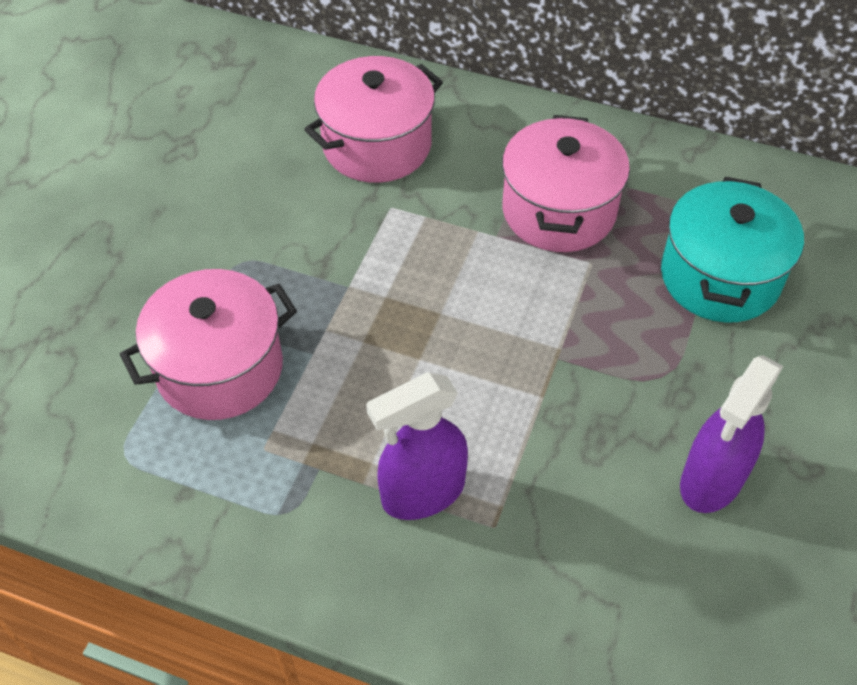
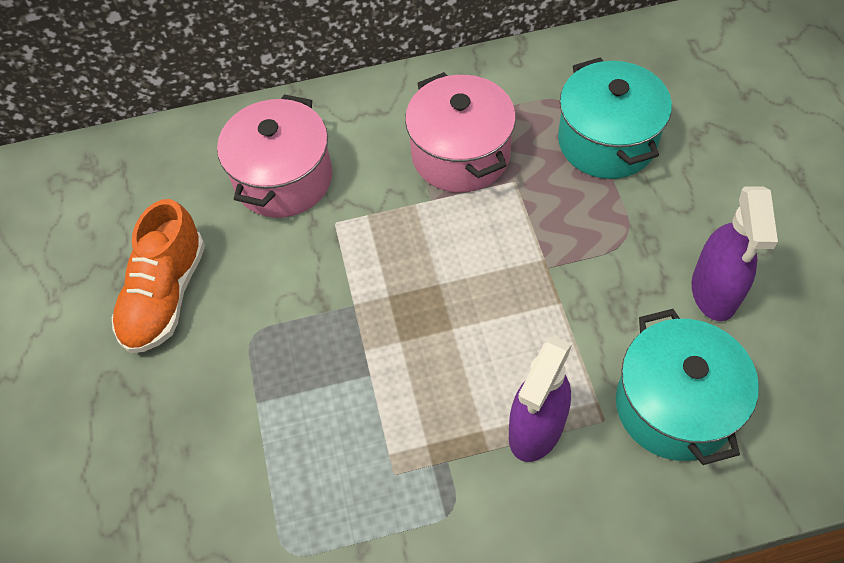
camera: 30 degrees left, 5 degrees up
(198, 187) = (165, 295): none -> orange shoe
(220, 368) = (307, 432): pink pot -> none
(576, 558) = (674, 405): none -> turquoise pot

